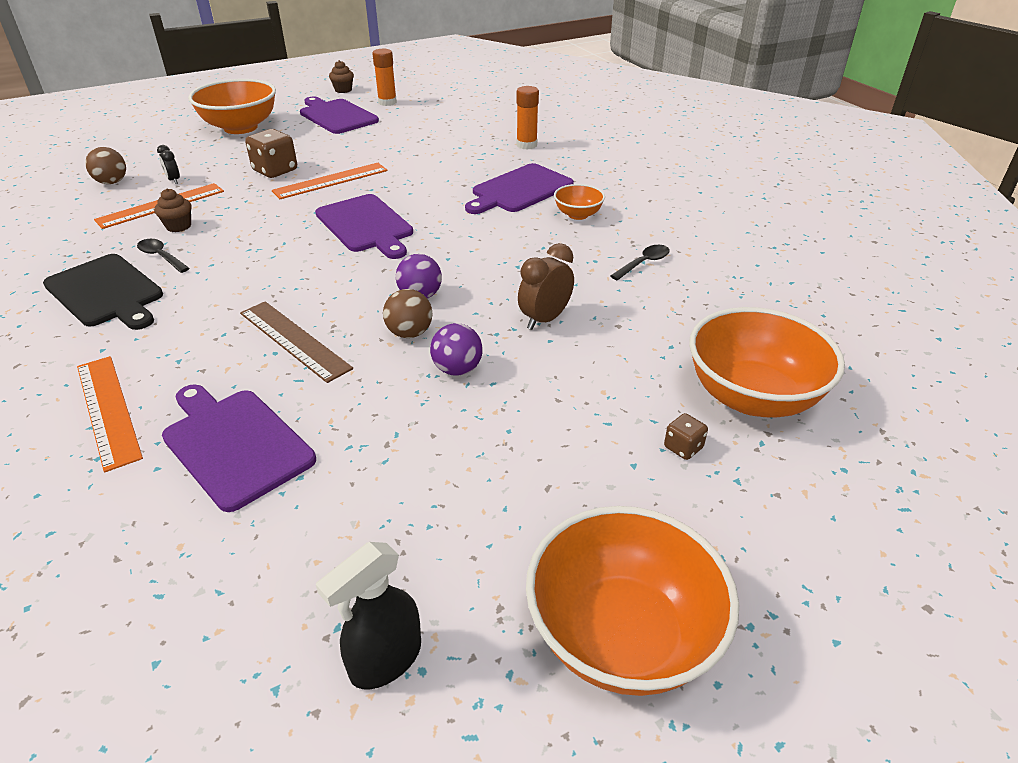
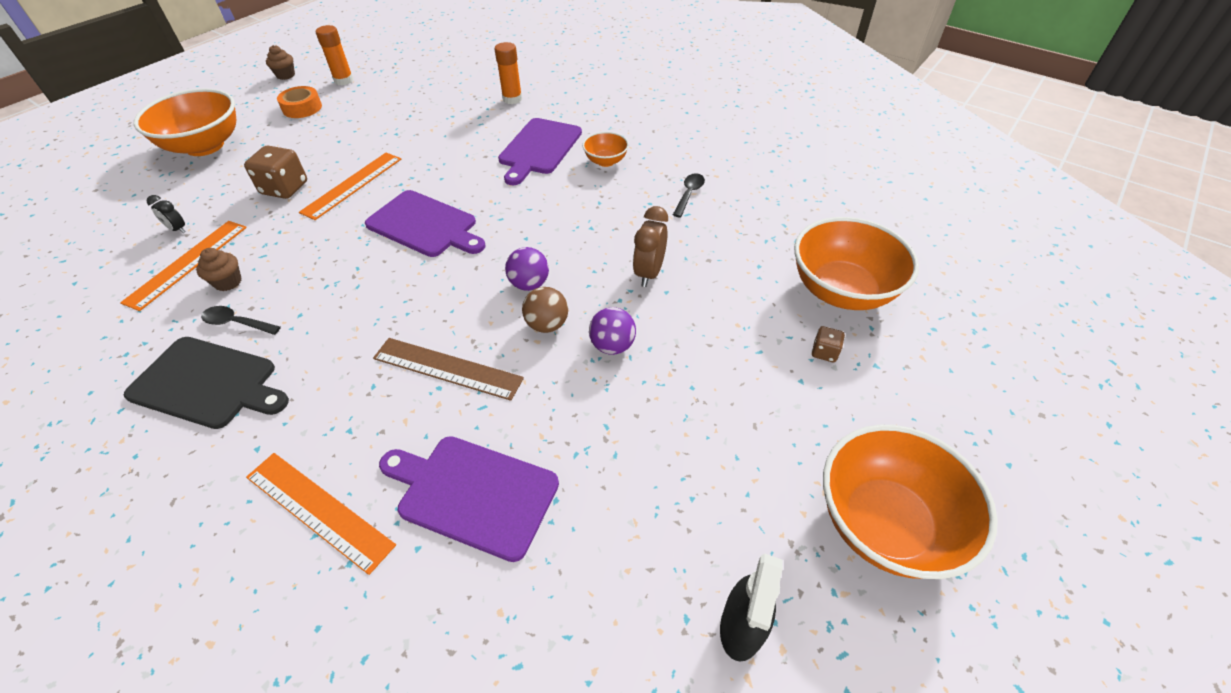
camera: 25 degrees left, 10 degrees up
(112, 182) = (103, 251): brown ball -> none
(337, 116) = (302, 108): purple cutting board -> orange tape

